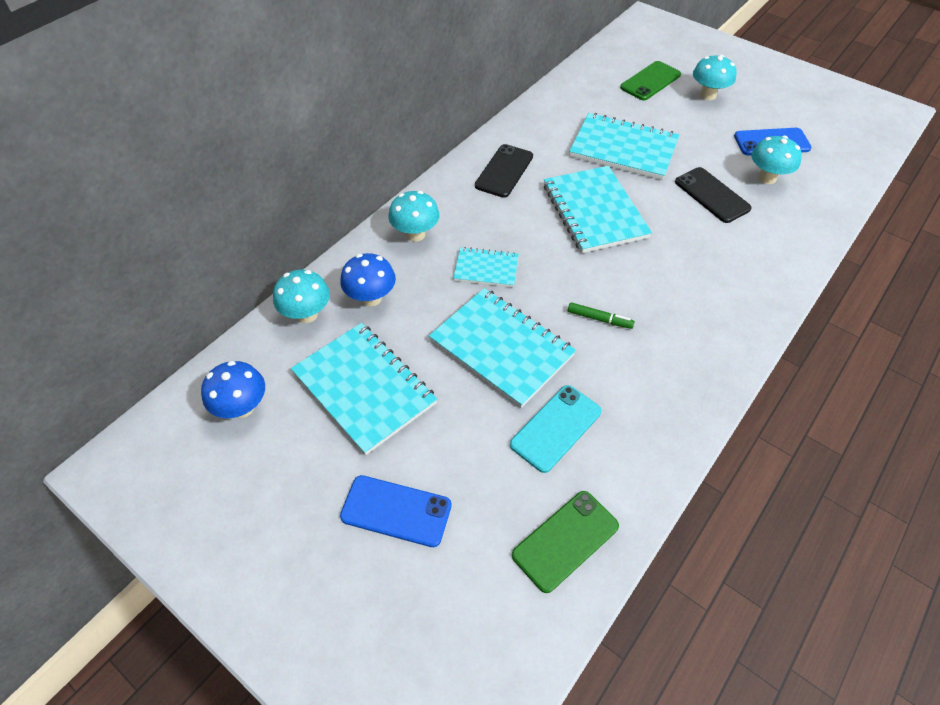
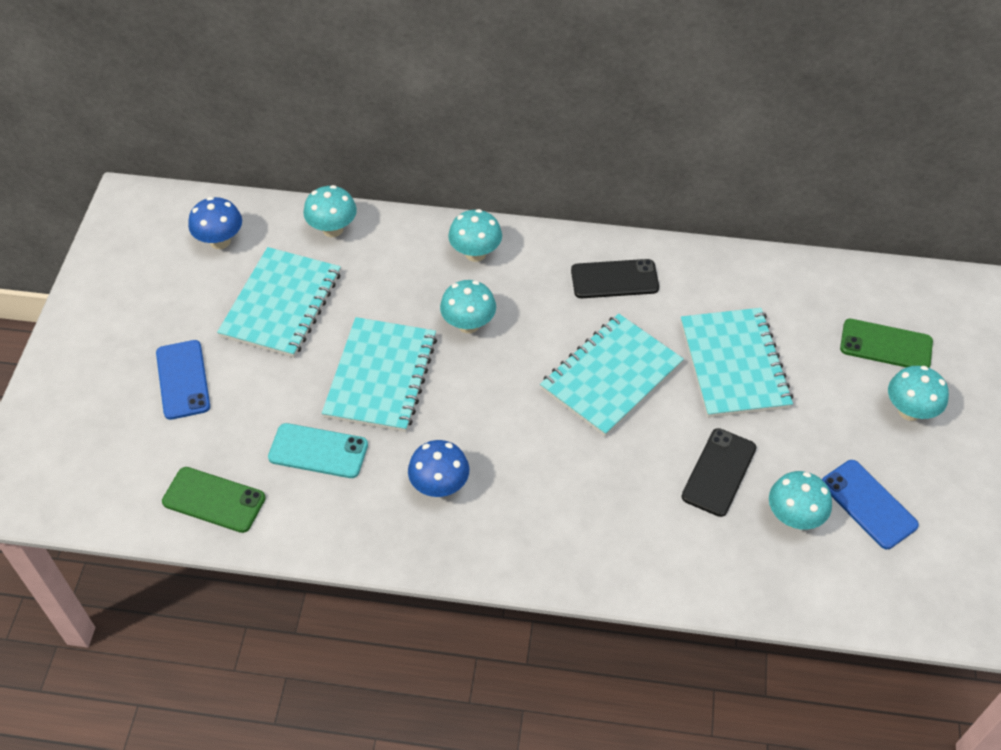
camera: 60 degrees right, 0 degrees up
(371, 298) = (378, 261): blue mushroom -> blue mushroom (439, 486)
(486, 269) = (468, 324): turquoise notebook -> turquoise mushroom
(599, 319) = (464, 436): green marker -> none

